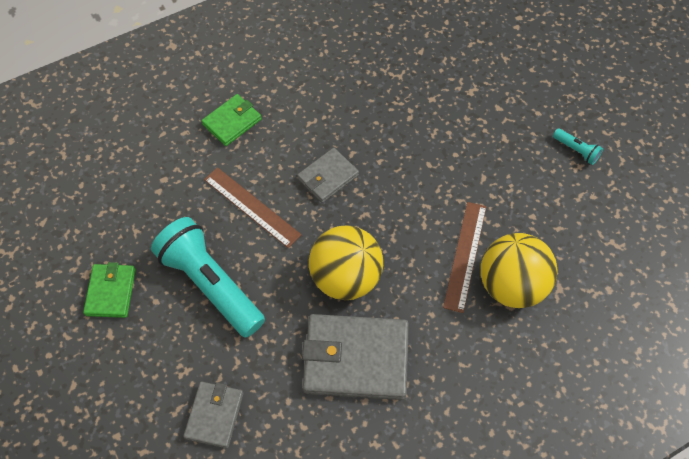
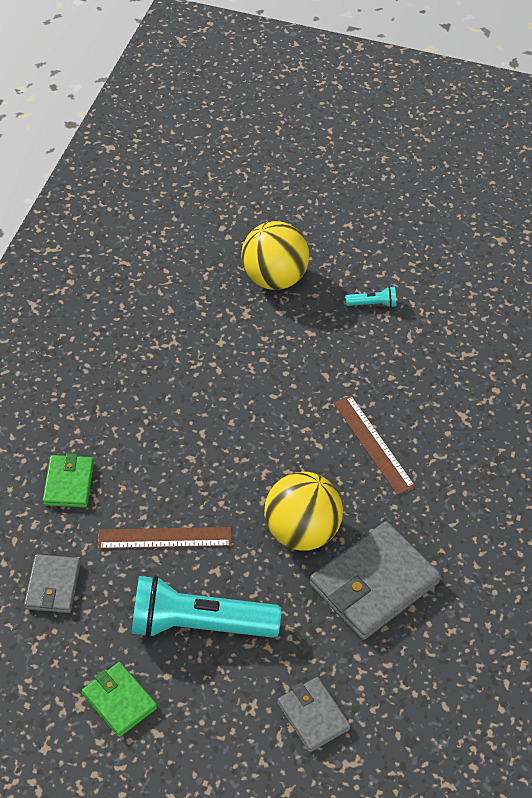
camera: 45 degrees left, 10 degrees down
(328, 177) = (203, 466): grey wallet -> grey wallet (53, 586)
(511, 285) = (427, 439): yellow ball -> yellow ball (274, 278)

